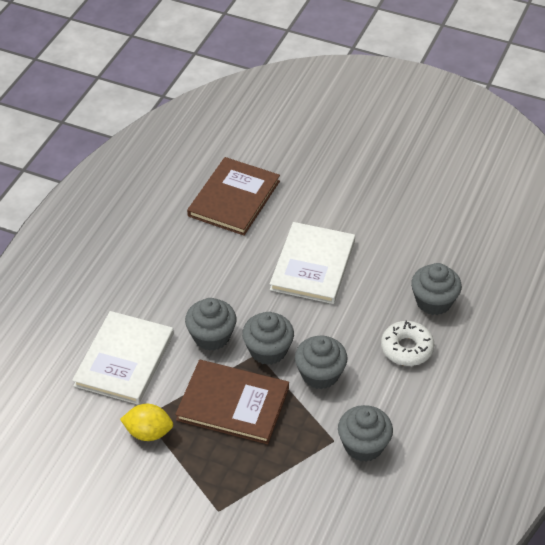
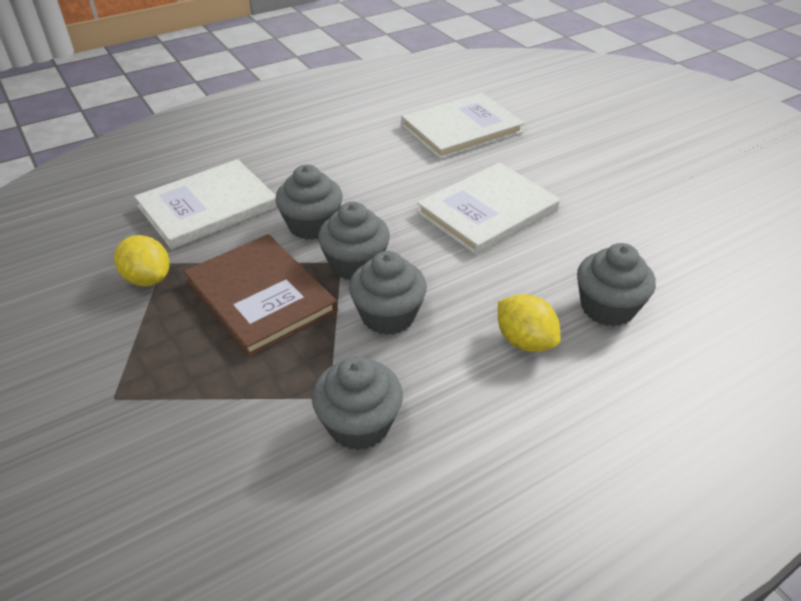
camera: 35 degrees right, 5 degrees down
(234, 198) = (461, 129): brown book -> white book
(406, 348) = (524, 341): white donut -> yellow lemon

